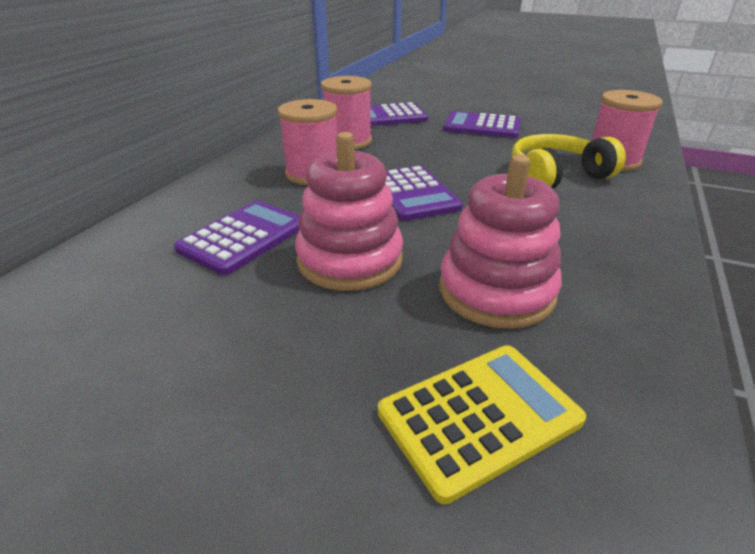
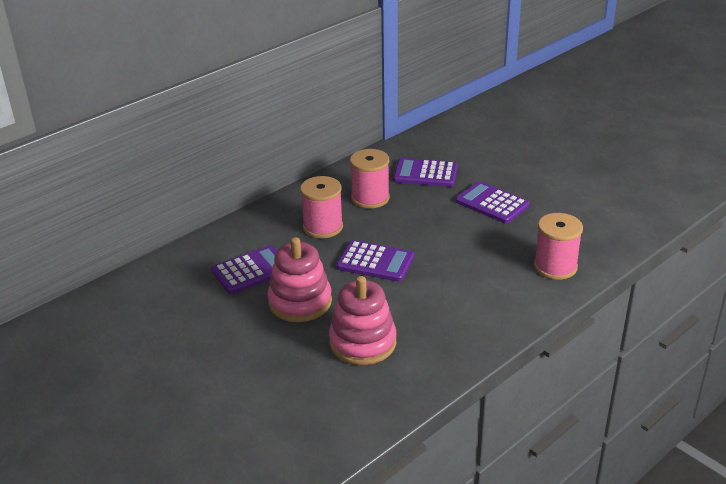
camera: 25 degrees right, 0 degrees up
(413, 194) = (375, 262): purple calculator -> purple calculator turned 75 degrees counterclockwise
(479, 416) = (299, 394): yellow calculator -> none
(556, 176) = (492, 271): yellow headphones -> none

